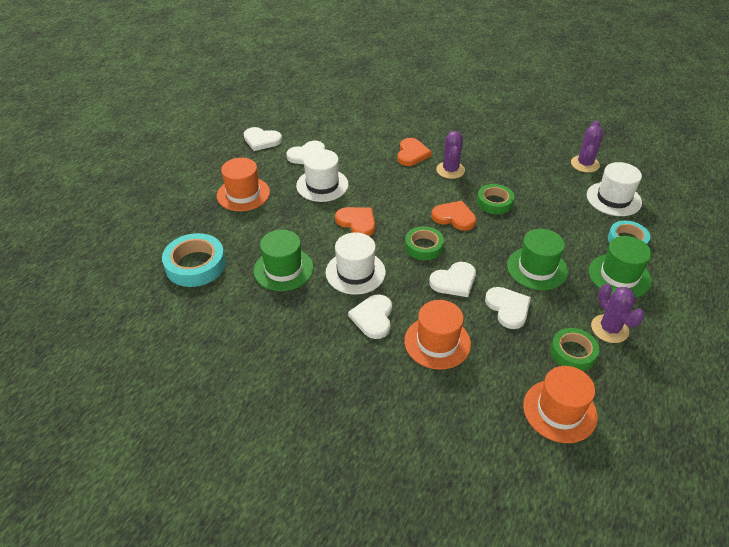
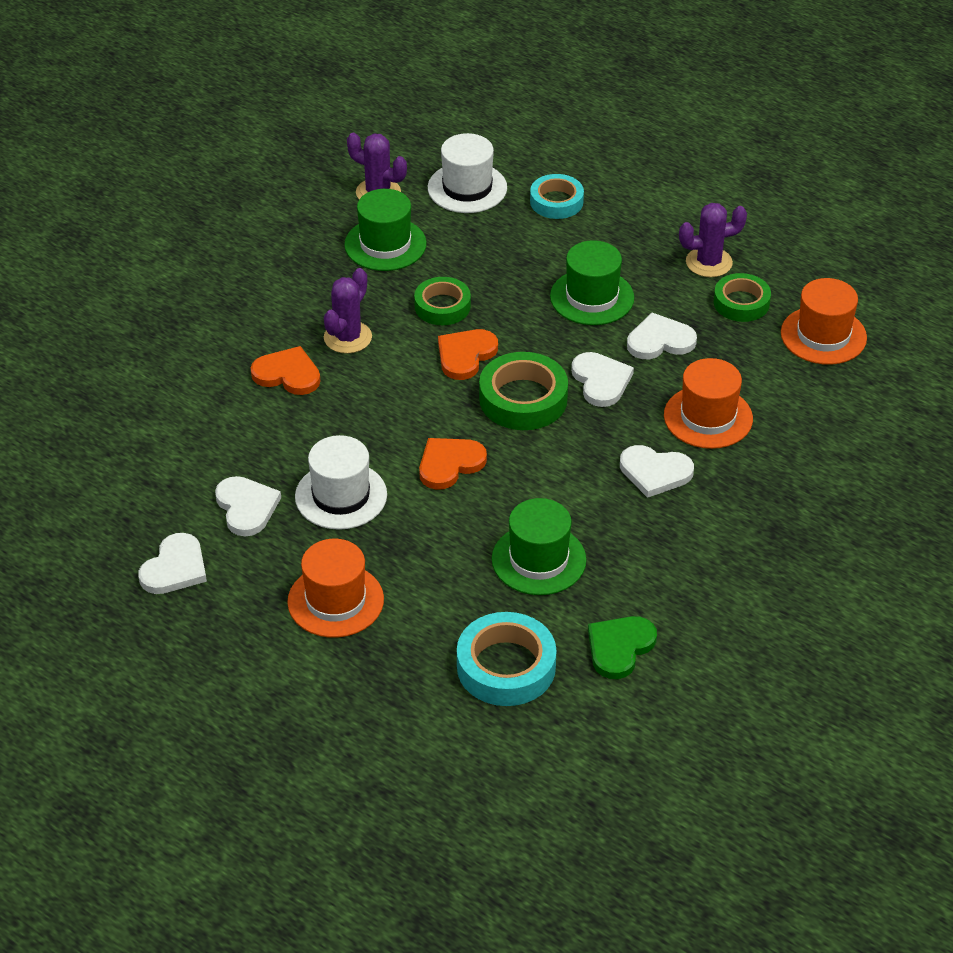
camera: 80 degrees left, 0 degrees up
(211, 314) = (619, 647): none -> green heart
(355, 272) = (562, 479): white hat -> none
(424, 246) = (523, 399): green tape -> green tape, size x1.51
(450, 170) = (347, 337): purple cactus -> purple cactus turned 75 degrees counterclockwise
(619, 276) = (621, 228): green hat -> green hat (385, 244)

